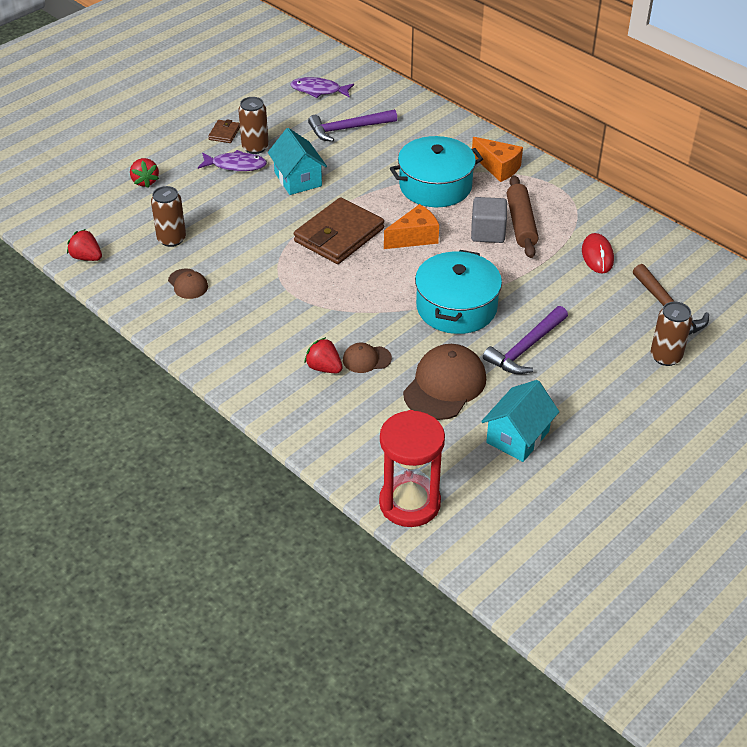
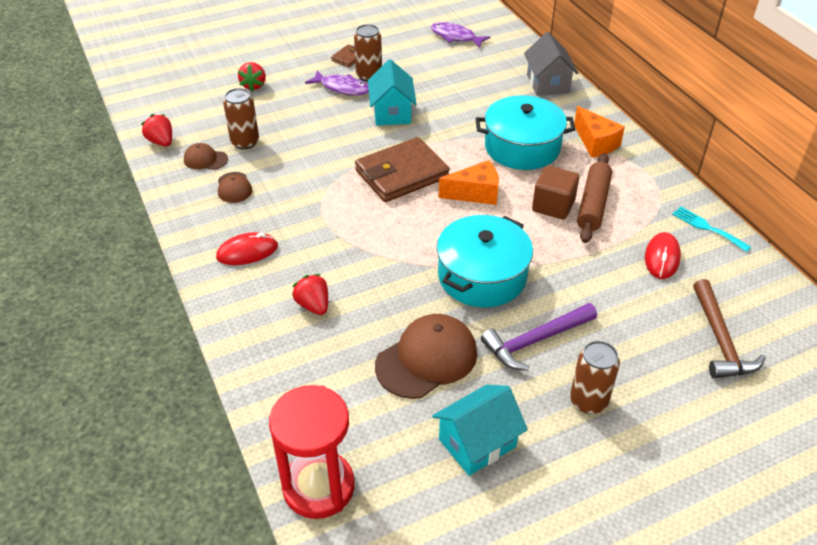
camera: 20 degrees right, 0 degrees up
(237, 338) = (247, 252): none -> red mouse
(348, 129) = (464, 76): purple hammer -> none
(366, 359) = (360, 308): brown cap -> brown cap (205, 159)
(429, 120) = (547, 83): none -> grey house
(487, 233) = (553, 206): grey cube -> brown cube
(623, 221) = (707, 228): none -> turquoise fork
(665, 357) = (693, 395): brown can -> brown can (588, 401)

